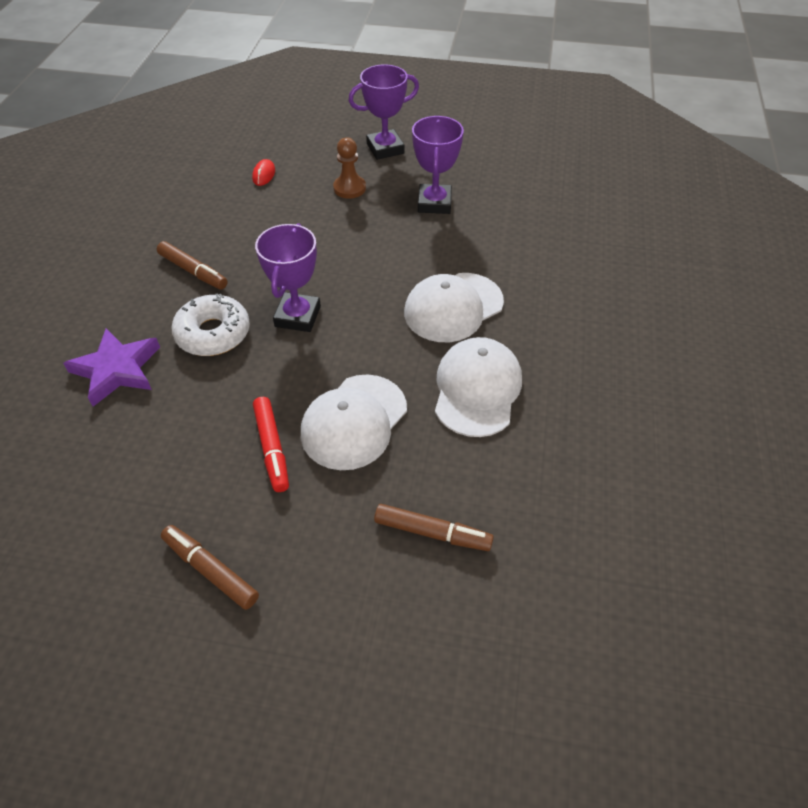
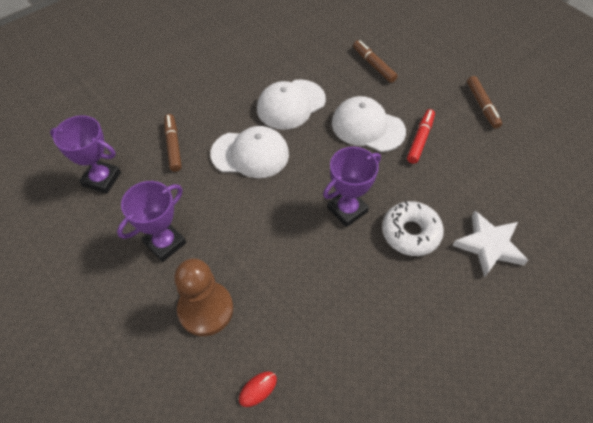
camera: 140 degrees left, 5 degrees up
(117, 370) = (489, 245): purple star -> white star
(193, 271) = (393, 302): brown marker -> brown marker (173, 146)
(349, 188) = (205, 309): brown pawn -> brown pawn, size x1.62
(354, 422) = (367, 127): white cap -> white cap turned 135 degrees counterclockwise
(385, 148) = (126, 340): purple trophy -> purple trophy (102, 179)

